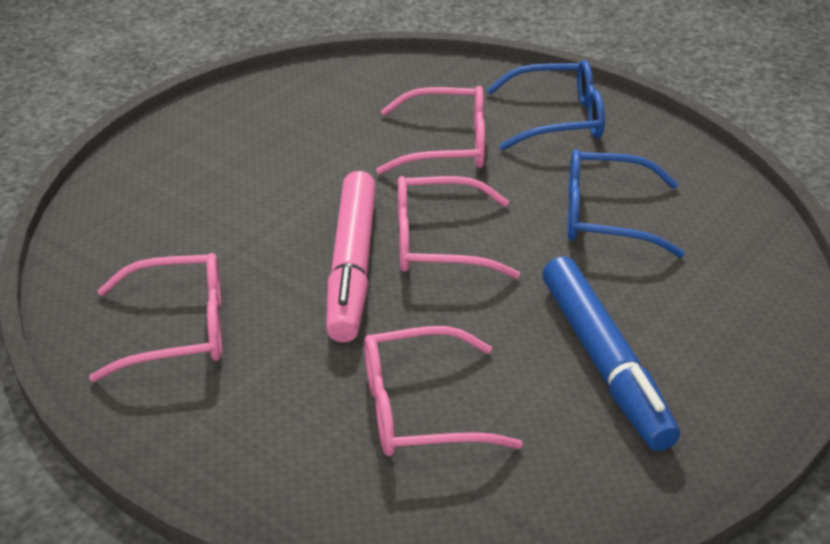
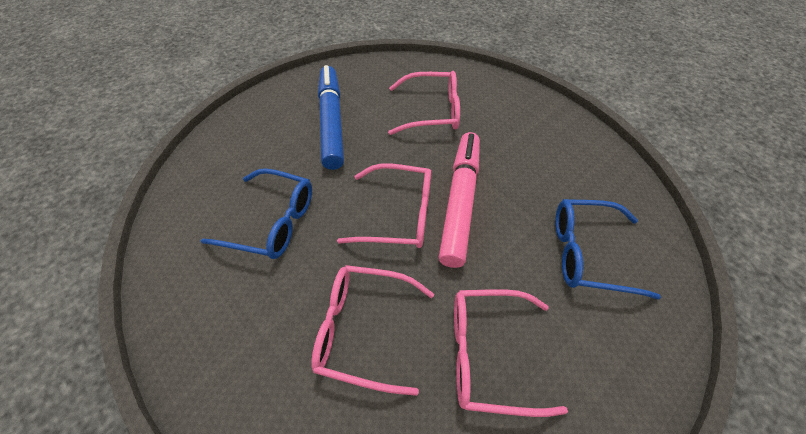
camera: 170 degrees left, 15 degrees up
(178, 329) = (566, 169): pink glasses -> pink glasses (489, 353)
(557, 118) = (244, 355): blue glasses -> blue glasses (588, 253)

